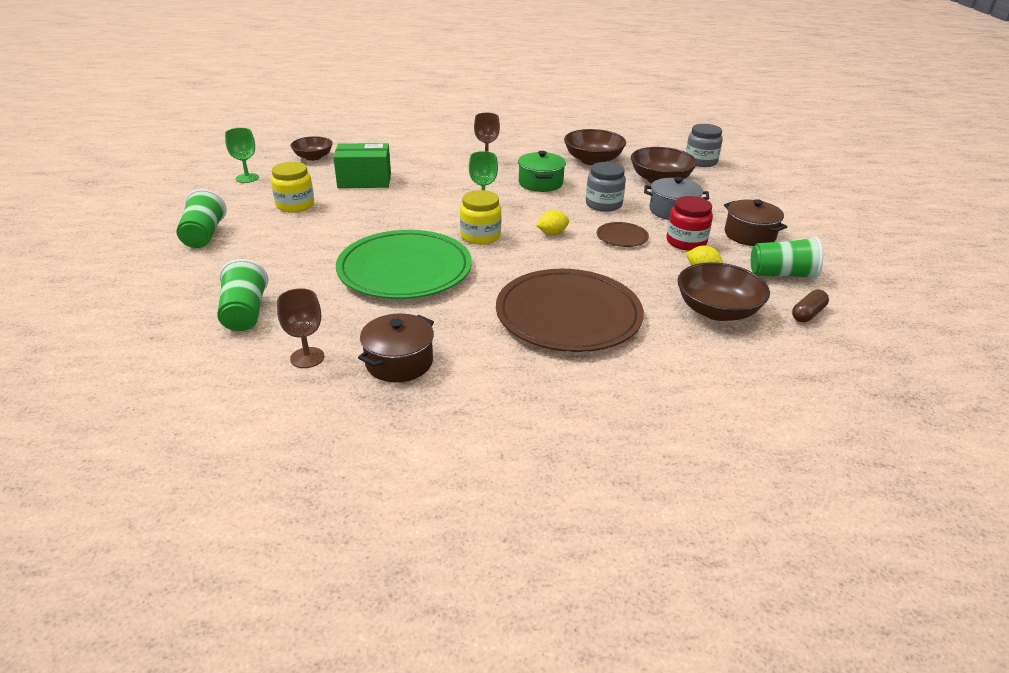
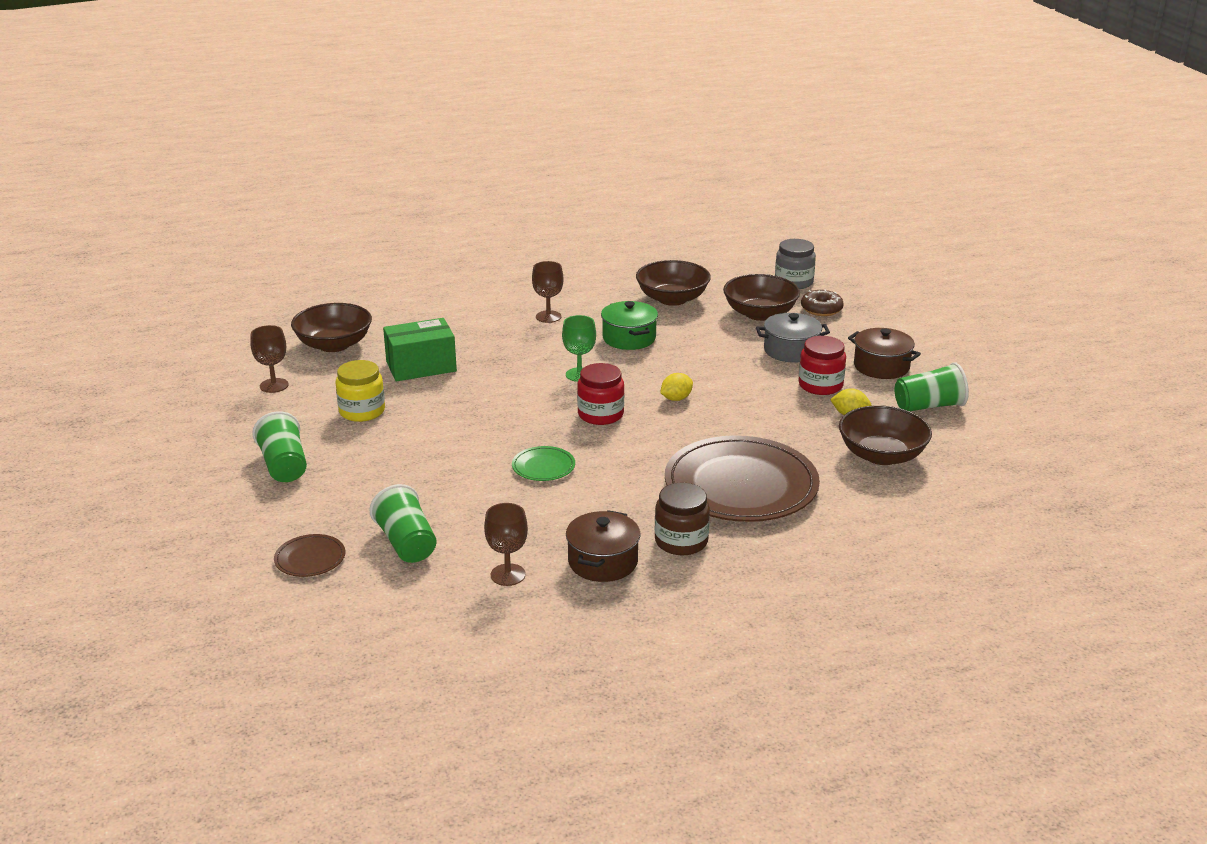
camera: 15 degrees left, 5 degrees down
(247, 178) = (274, 385): green goblet -> brown goblet
(313, 157) = (334, 344): brown bowl -> brown bowl, size x1.52
(405, 269) = (543, 466): green plate -> green plate, size x0.42
(480, 236) = (600, 414): yellow jar -> red jar
(483, 357) = (681, 541): none -> brown jar
(603, 204) = (713, 354): grey jar -> none
(622, 237) = (752, 390): brown plate -> brown plate (310, 558)
(715, 184) = (821, 309): none -> brown donut
(807, 314) = (967, 443): brown capsule -> none

